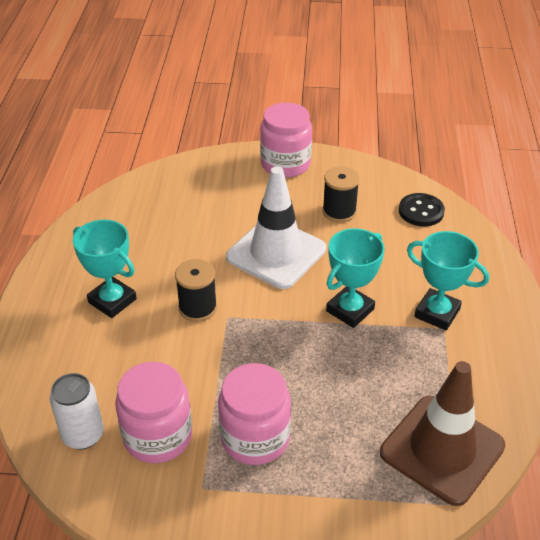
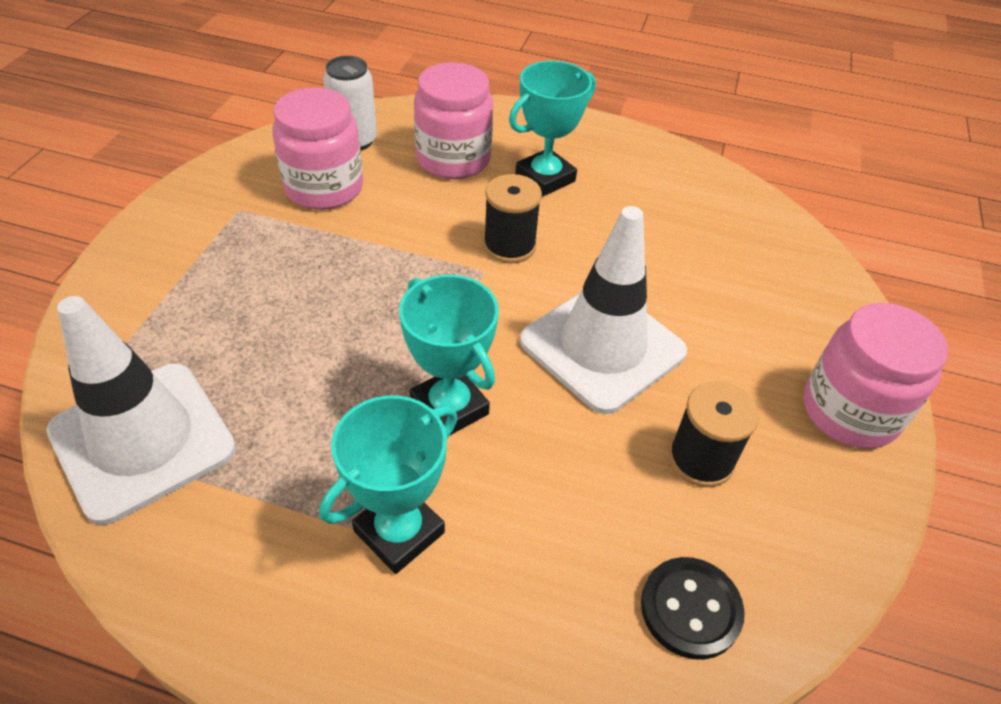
camera: 100 degrees right, 5 degrees up
(255, 437) = (277, 259): pink jar -> pink jar (453, 159)
(442, 449) = (142, 440): brown traffic cone -> white traffic cone

